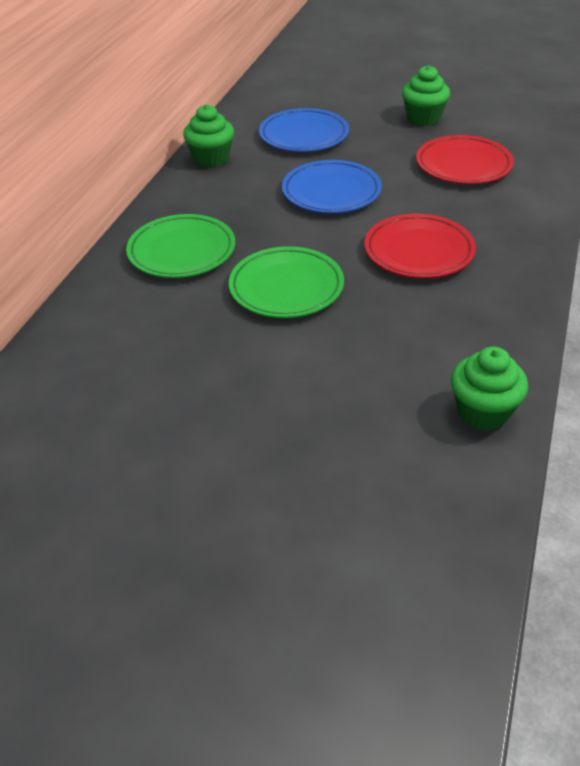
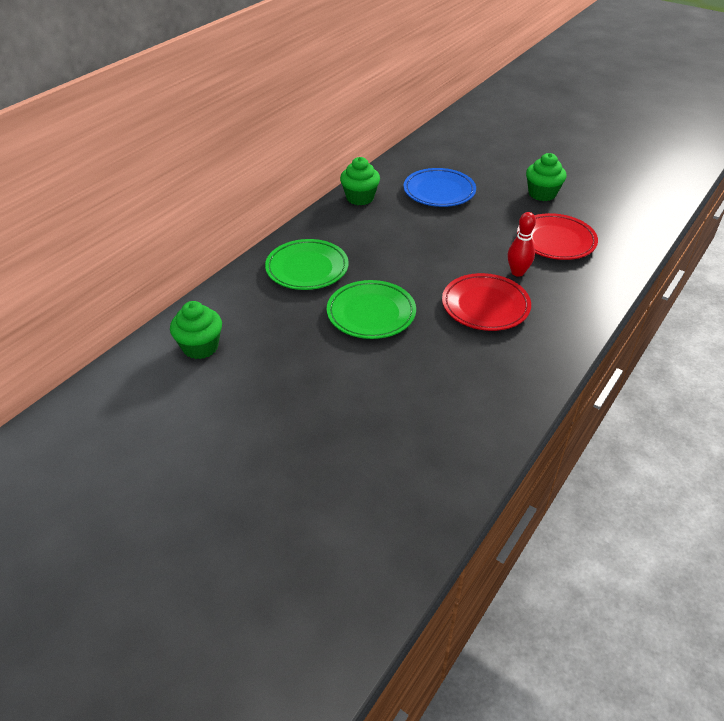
camera: 15 degrees right, 0 degrees up
(331, 192) = (439, 243): blue plate -> none
(437, 207) = (517, 272): none -> red bowling pin
(483, 412) = (474, 445): green cupcake -> green cupcake (200, 347)

